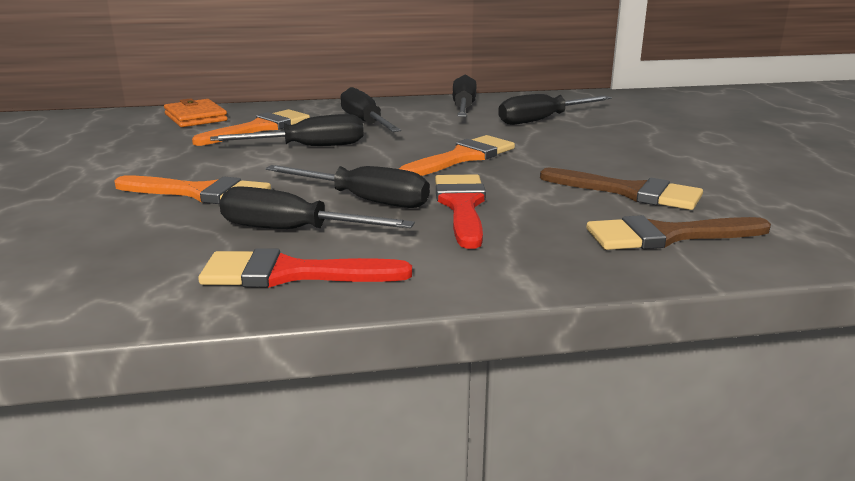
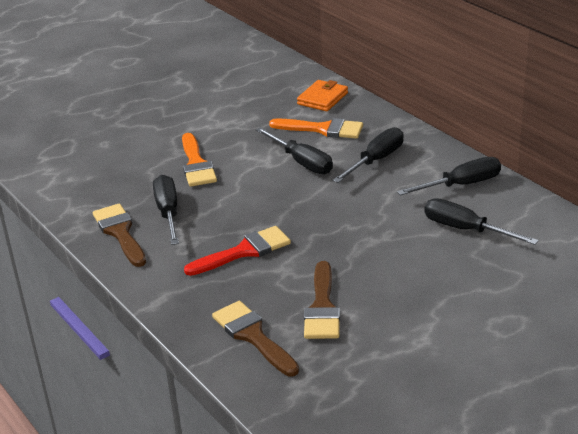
camera: 65 degrees right, 10 degrees up
(290, 274) = (120, 232): red brush -> brown brush
(365, 200) = (226, 217): black screwdriver -> none
(462, 157) = (335, 223): orange brush -> none

